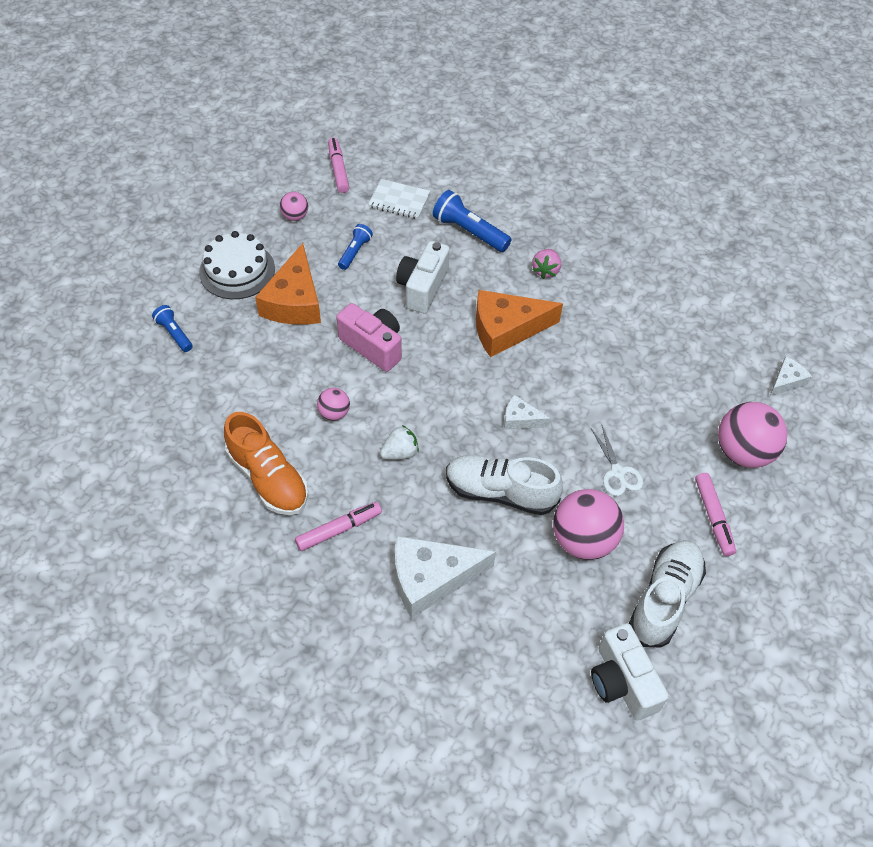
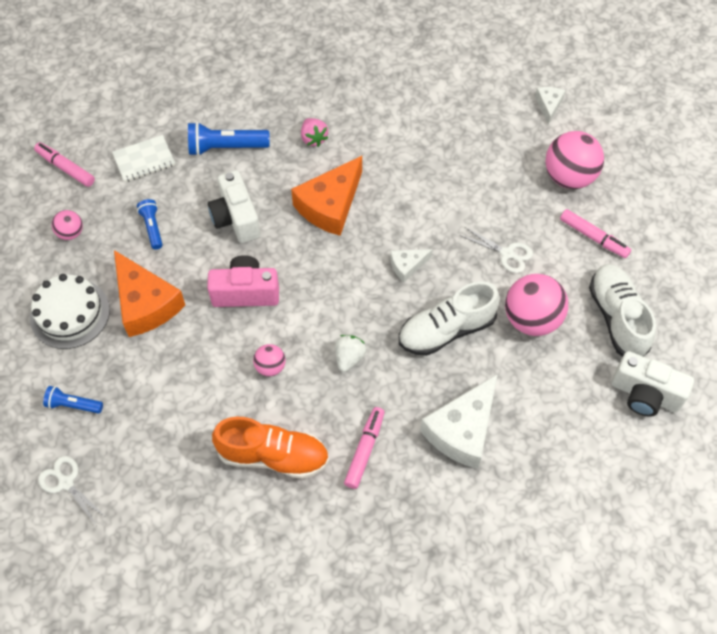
camera: 40 degrees left, 5 degrees up
(115, 381) = (66, 483): none -> white scissors

